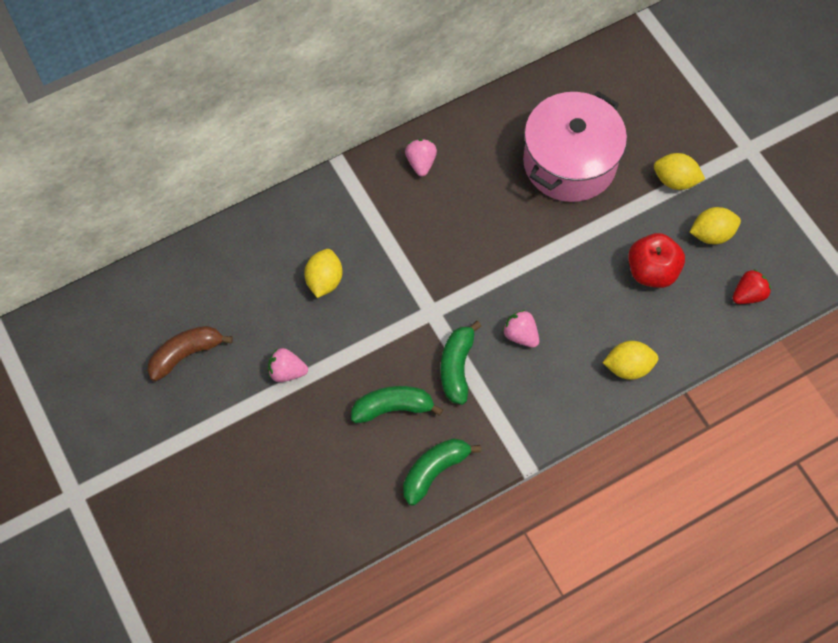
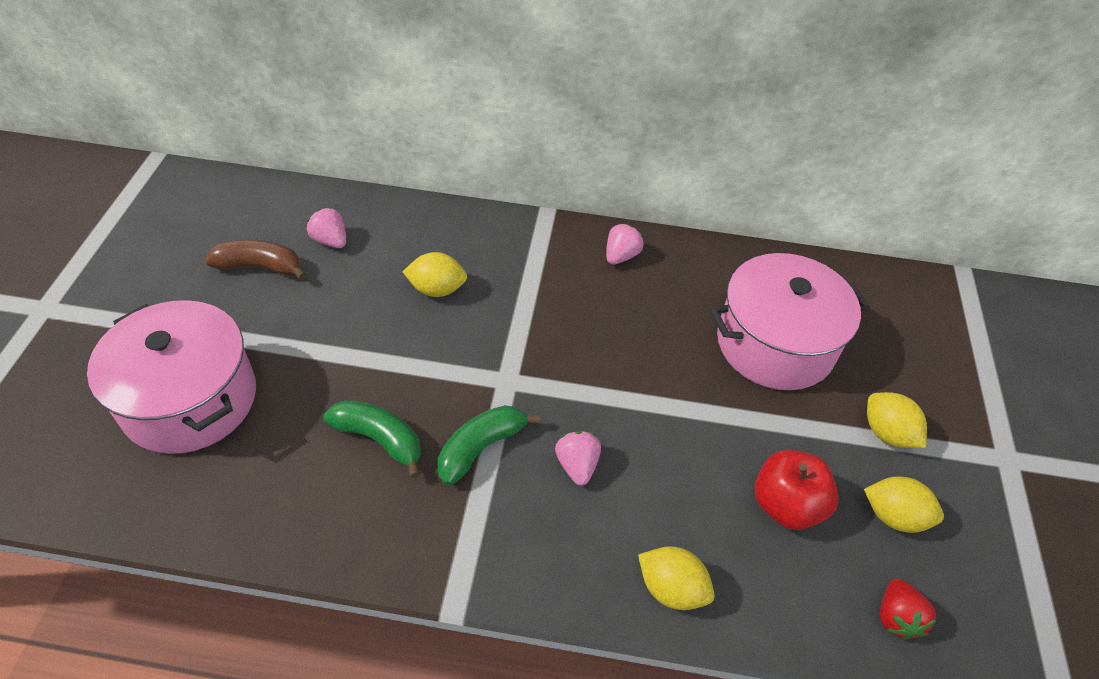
camera: 35 degrees right, 15 degrees down
(250, 474) = (190, 399): none -> pink pot
(287, 371) = (322, 338): pink strawberry -> pink strawberry (330, 240)
(324, 280) = (437, 289): yellow lemon -> yellow lemon turned 45 degrees clockwise
(434, 471) = (353, 533): green banana -> none
(748, 294) = (896, 617): red strawberry -> red strawberry turned 90 degrees clockwise

